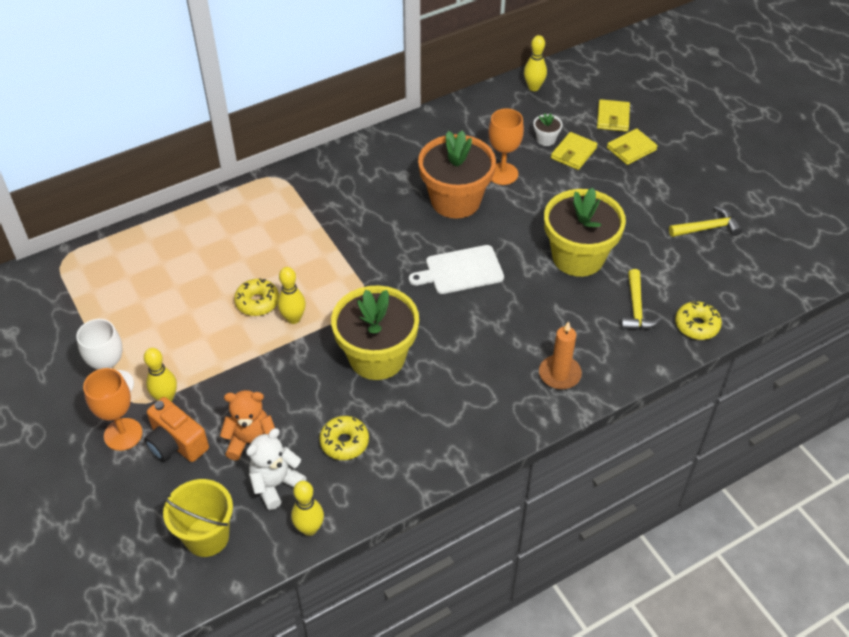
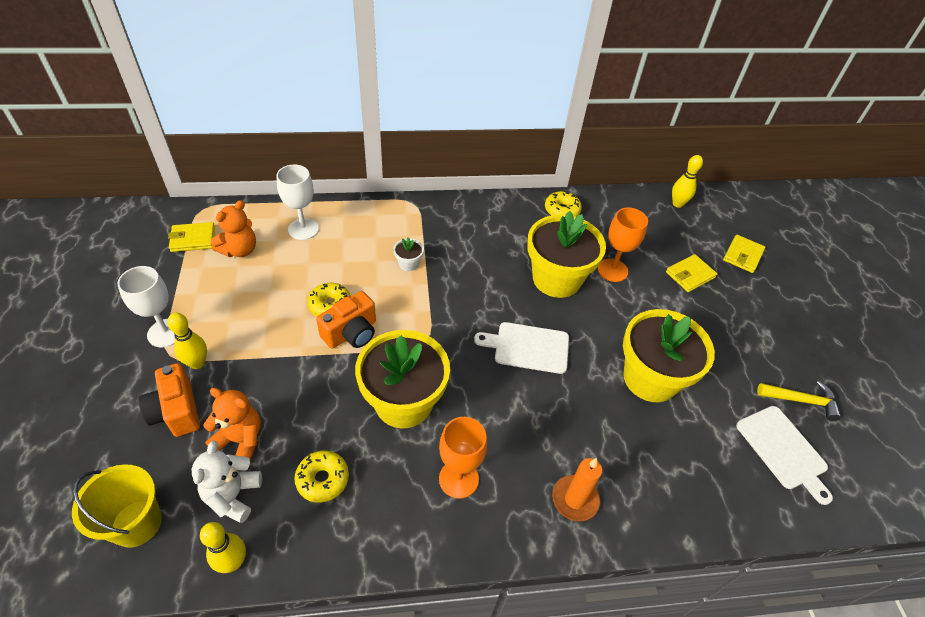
camera: 20 degrees right, 0 degrees up
(123, 434) = (140, 382): orange goblet -> orange goblet (458, 479)
(132, 285) = (239, 250): none -> orange teddy bear
(182, 242) = (303, 229): none -> white goblet
(275, 484) = (233, 495): white teddy bear -> white teddy bear turned 60 degrees counterclockwise
(293, 318) = (351, 333): yellow bowling pin -> orange camera
(455, 200) = (556, 279): orange flower pot -> yellow flower pot
(546, 139) = (668, 253): white flower pot -> white flower pot (408, 264)
(631, 149) = (749, 291): yellow wallet -> yellow wallet (193, 239)
(636, 309) = (689, 459): yellow hammer -> none
(696, 325) = (749, 506): yellow donut -> yellow donut (562, 210)
(707, 273) = (783, 450): none -> white cutting board

